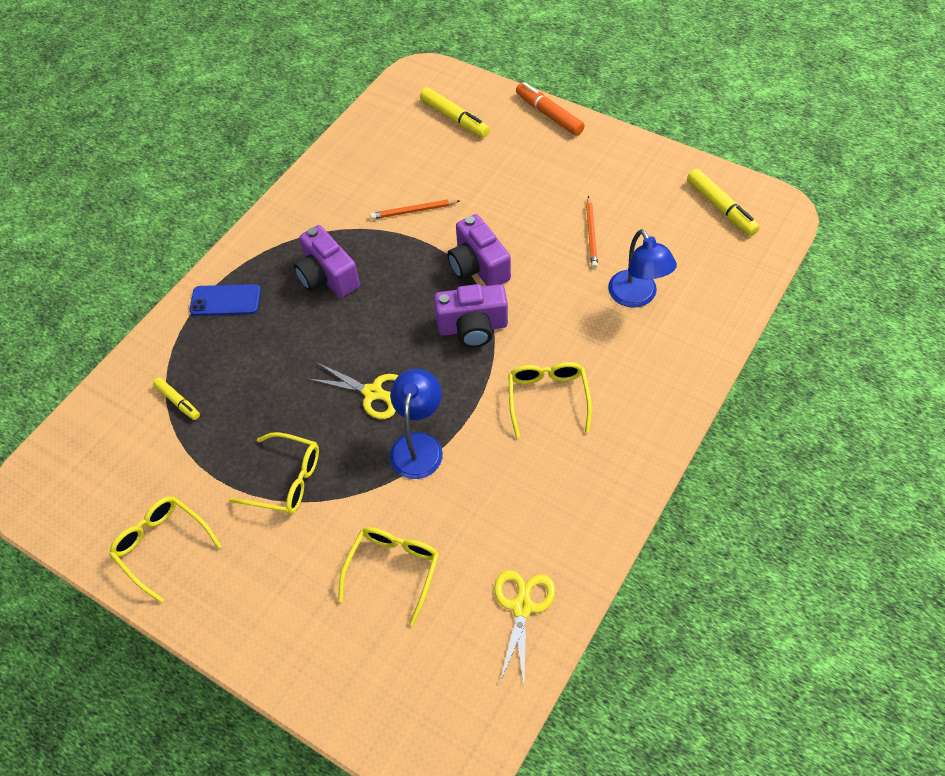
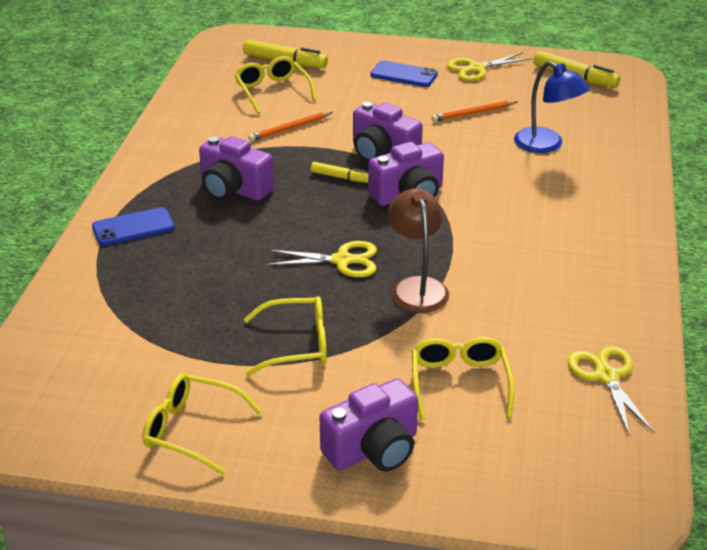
camera: 25 degrees left, 20 degrees down
(178, 402) = (132, 313): yellow marker -> yellow marker (341, 177)
(286, 618) = (373, 449): none -> purple camera
(418, 445) = (417, 287): blue lamp -> brown lamp
(548, 398) = (517, 227): yellow glasses -> yellow glasses (272, 91)
(549, 114) = (374, 45): orange marker -> none
(554, 163) = (404, 74): none -> blue phone
(591, 234) = (473, 113): orange pencil -> orange pencil turned 90 degrees clockwise
(629, 171) = (476, 68): none -> yellow scissors

